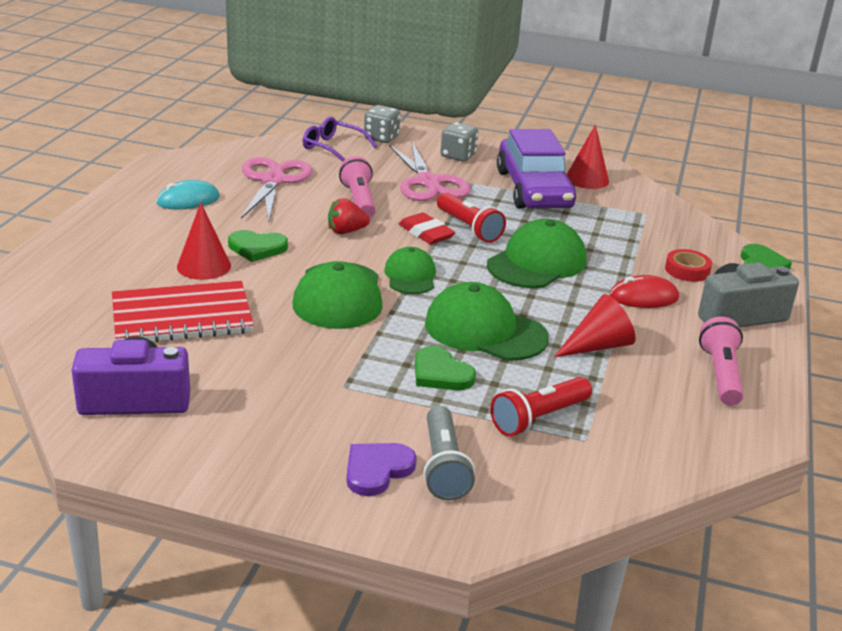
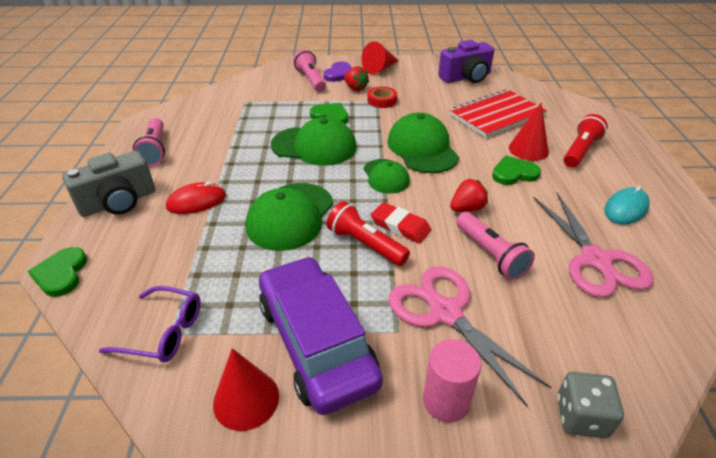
camera: 165 degrees right, 10 degrees up
(332, 147) = (611, 357): purple glasses -> purple glasses (164, 332)
(366, 422) = (355, 88): none -> red strawberry
(443, 466) = (311, 80): grey flashlight -> pink flashlight
(458, 156) = (446, 401): grey dice -> pink cylinder
(538, 418) = (270, 106): red flashlight -> red flashlight (580, 151)
(597, 346) = (237, 152): red cone -> red cone (380, 68)
(687, 270) = (147, 244): red tape -> red tape (382, 100)

